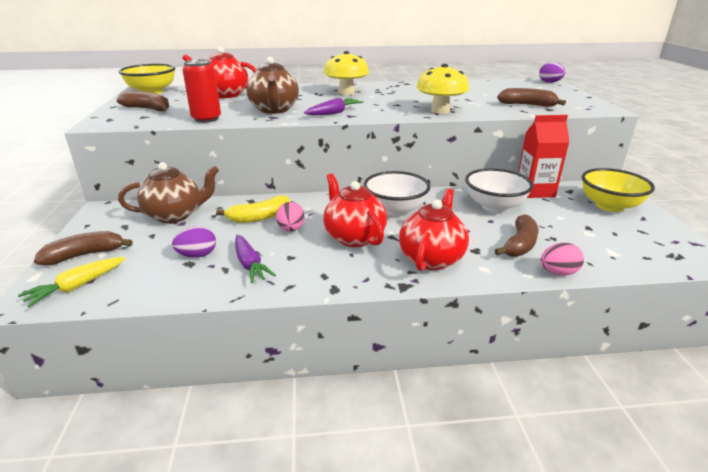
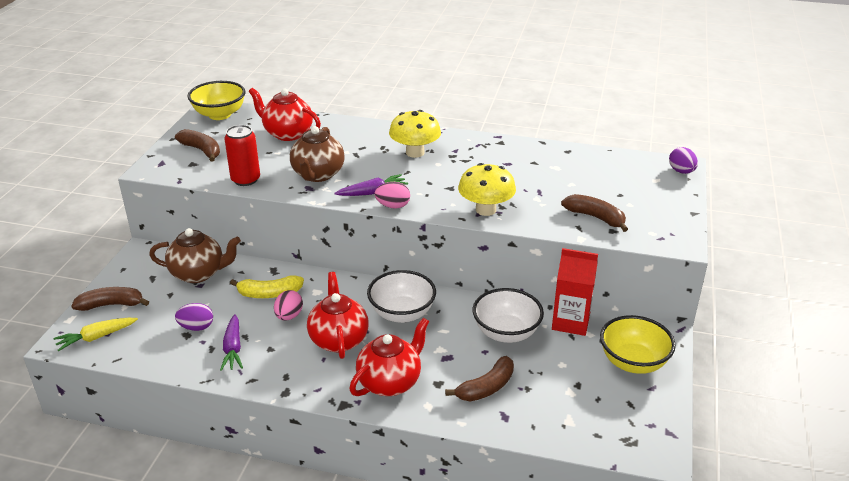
camera: 20 degrees right, 5 degrees up
(558, 273) = (491, 428): pink egg -> pink egg (393, 206)

